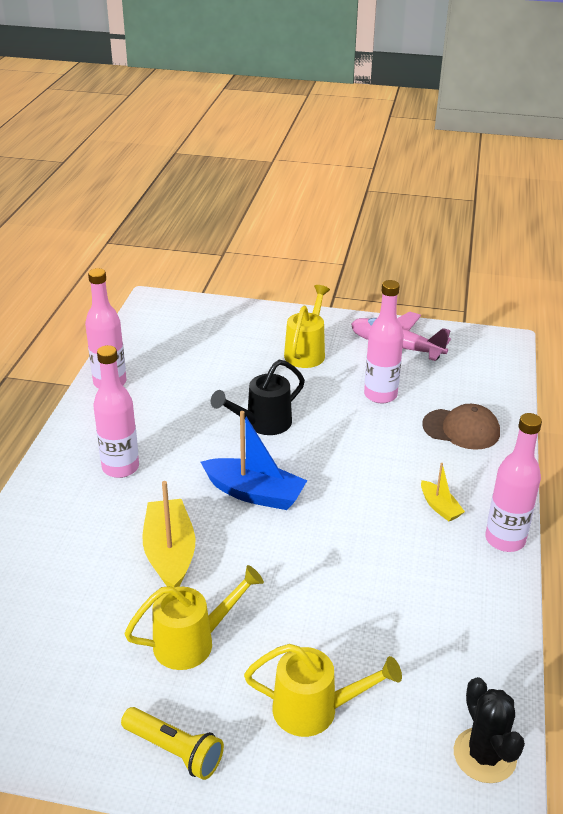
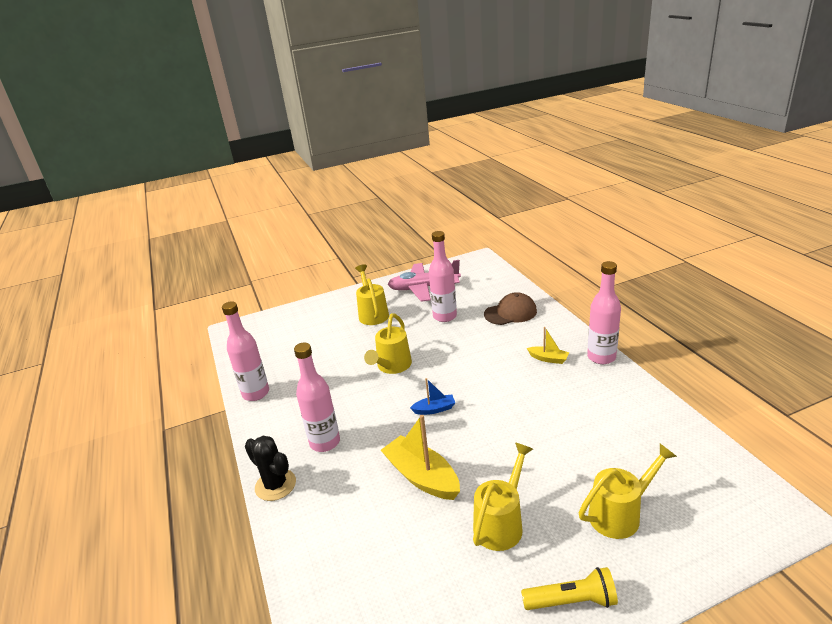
camera: 30 degrees left, 5 degrees down
(254, 493) = (434, 409): blue boat -> blue boat, size x0.53
(262, 424) = (392, 367): black watering can -> yellow watering can
(484, 755) = (731, 476): black cactus -> black cactus (275, 485)

